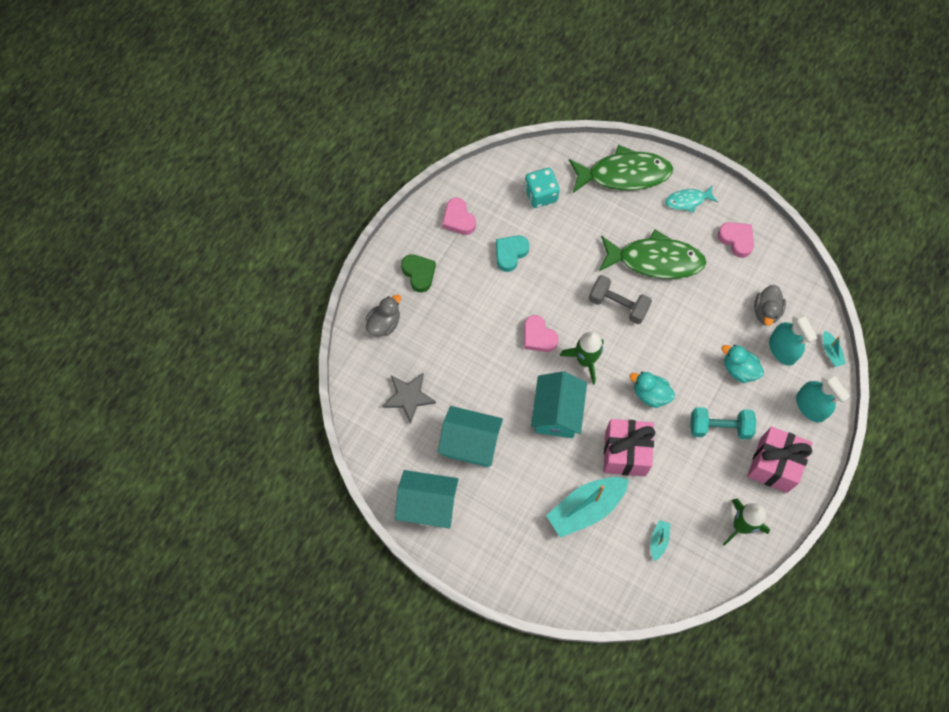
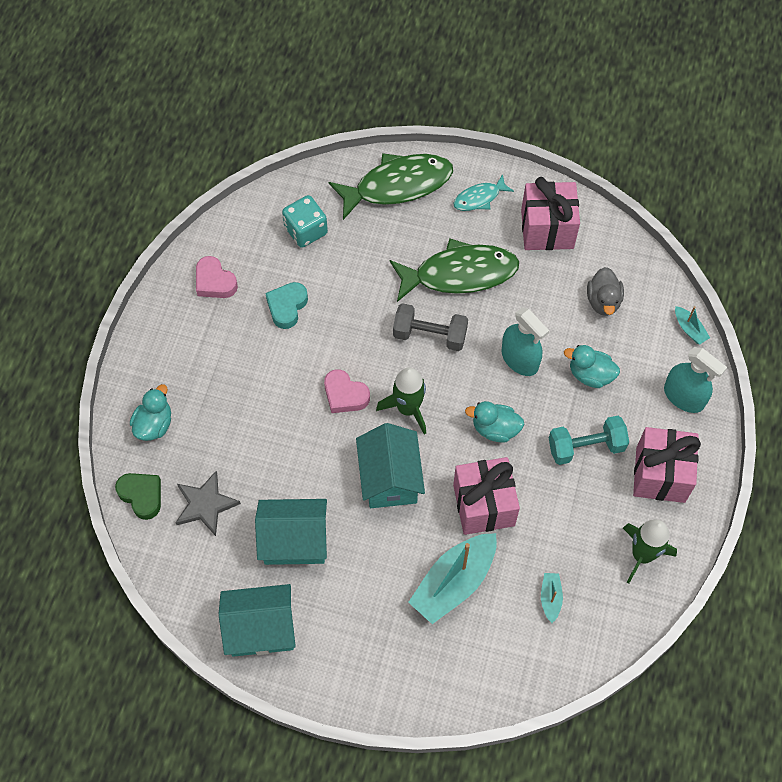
camera: 15 degrees left, 5 degrees down
(384, 323) = (154, 424): grey duck -> turquoise duck
(419, 274) = (182, 356): green heart -> green heart (142, 496)
(736, 240) = (547, 229): pink heart -> pink gift
(782, 349) = (633, 340): turquoise spray bottle -> turquoise spray bottle (519, 359)

